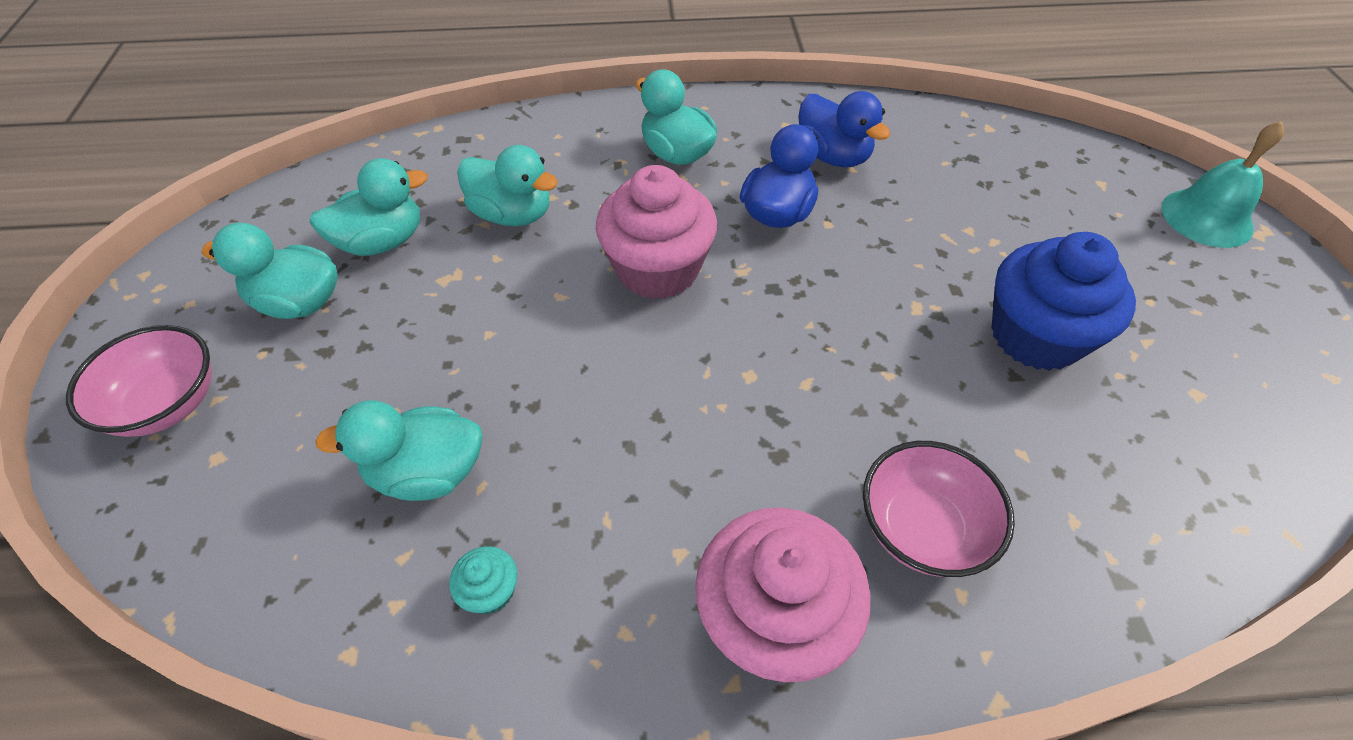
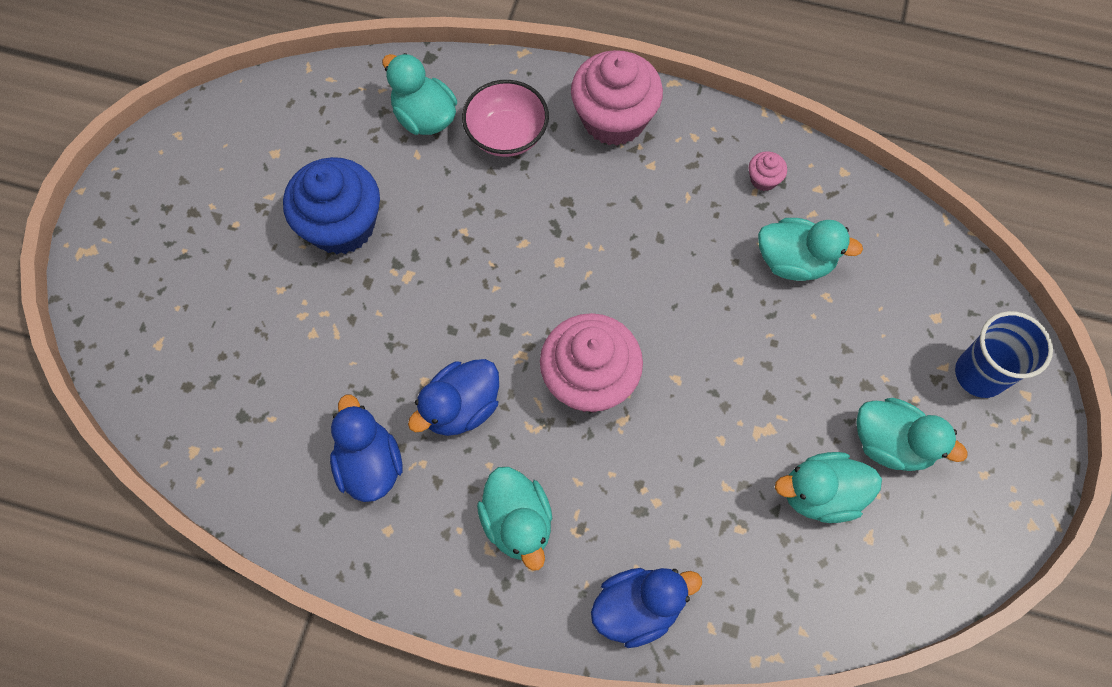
camera: 160 degrees left, 15 degrees up
(168, 404) = (979, 374): pink bowl -> blue cup
(490, 591) = (763, 179): turquoise cupcake -> pink cupcake
(512, 214) = (698, 489): turquoise duck -> turquoise duck (424, 117)
(548, 132) = (637, 608): none -> blue duck
(1206, 217) = (112, 279): turquoise bell -> none

